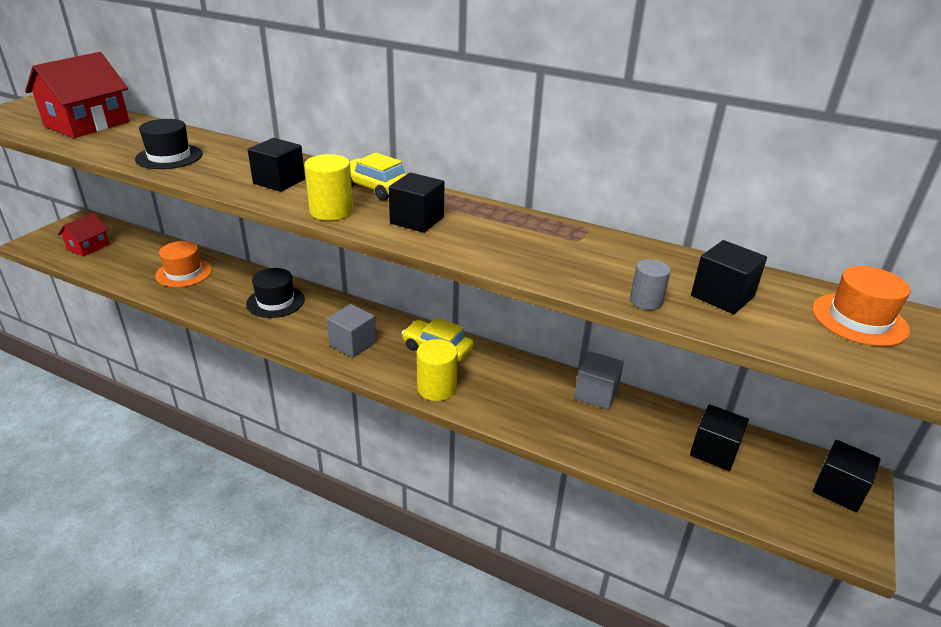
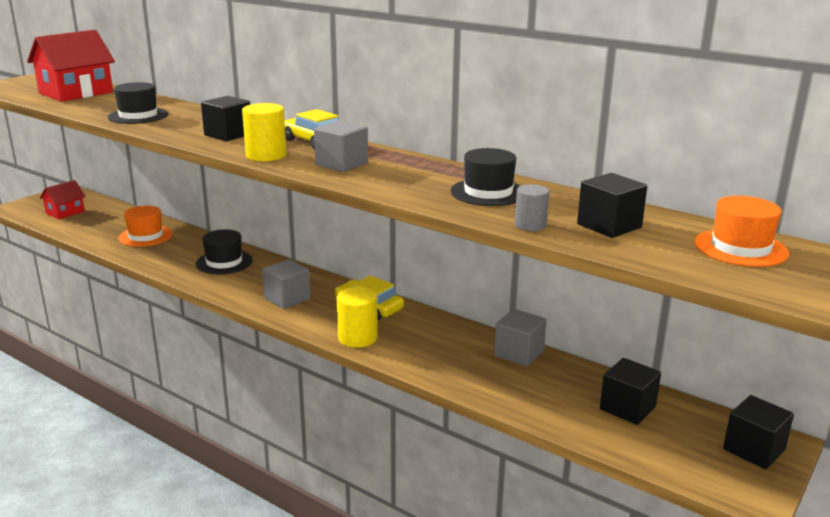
camera: 10 degrees right, 10 degrees down
(417, 220) = (341, 164): black cube -> grey cube
(583, 254) = (488, 192): none -> black hat

